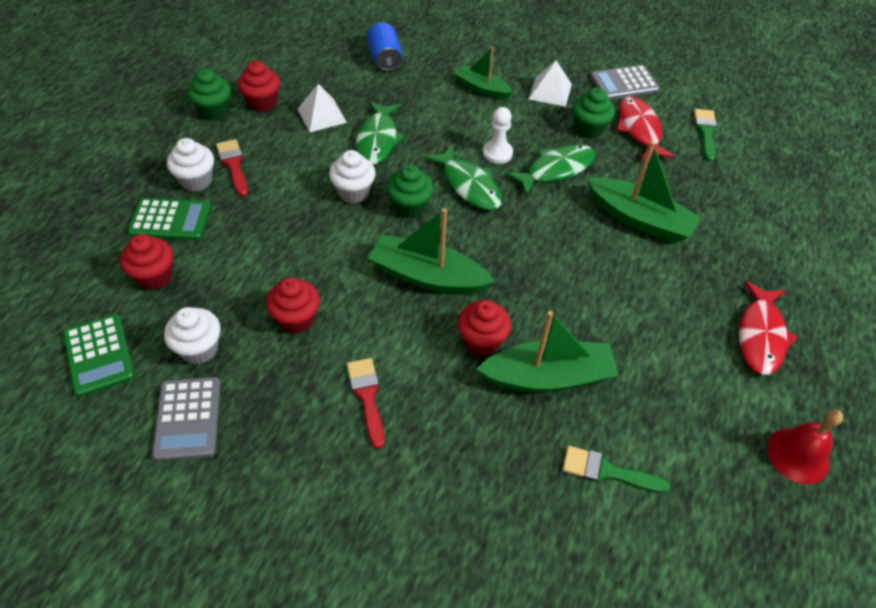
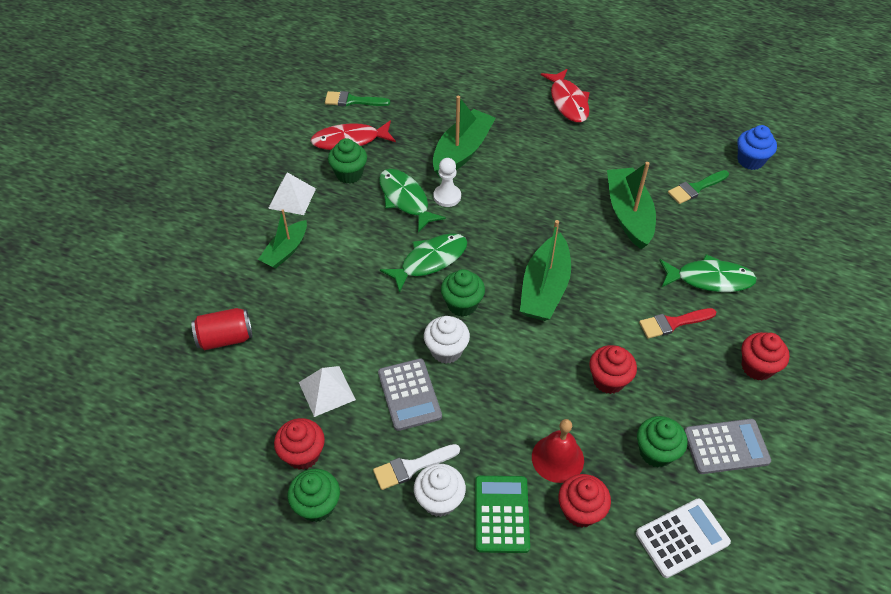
camera: 90 degrees left, 0 degrees up
(99, 355) = (682, 538): green calculator -> white calculator
(199, 349) = (656, 452): white cupcake -> green cupcake
(233, 165) = (411, 467): red brush -> white brush
(378, 140) = (367, 336): green fish -> green fish (709, 279)
(384, 59) = (225, 338): blue can -> red can
(481, 341) = (605, 252): red cupcake -> red cupcake (757, 367)
(497, 153) = (384, 240): white pawn -> white pawn (447, 196)
(607, 471) = (695, 188): green brush -> green brush turned 45 degrees clockwise
(624, 83) = (282, 145): grey calculator -> grey calculator (409, 394)
(681, 570) = (750, 160): none -> blue cupcake
(760, 336) = (568, 102): red fish -> red fish turned 60 degrees clockwise
(798, 455) = (658, 100): red bell -> red bell (557, 458)

